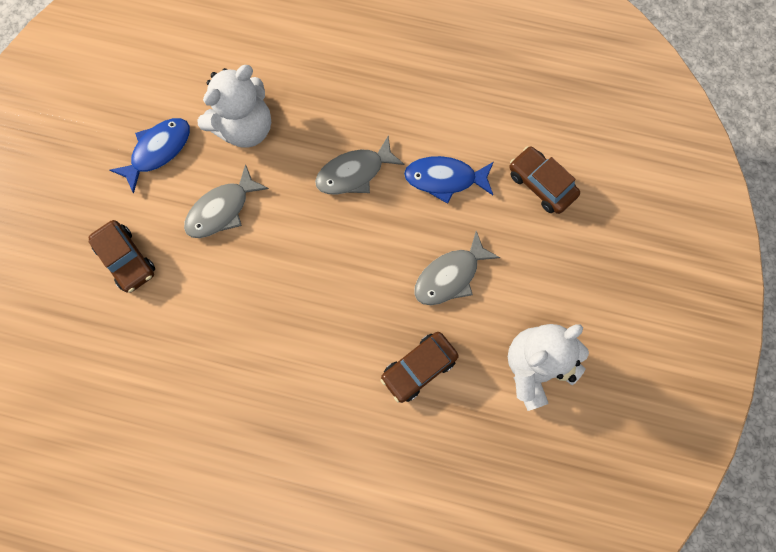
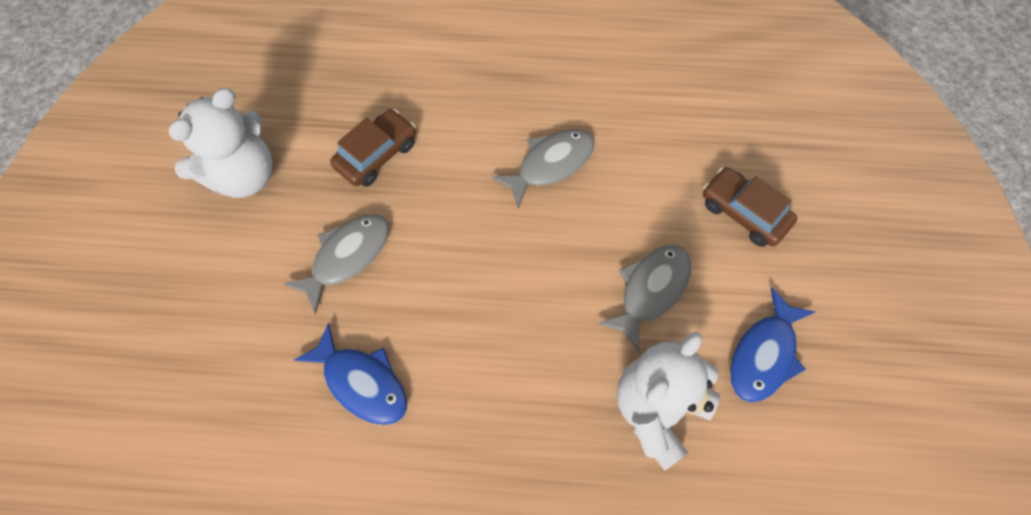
camera: 170 degrees right, 10 degrees down
(354, 173) = (488, 369): grey fish -> grey fish (550, 164)
(444, 179) = (362, 382): blue fish -> blue fish turned 45 degrees clockwise
(541, 184) = (225, 398): brown car -> none

